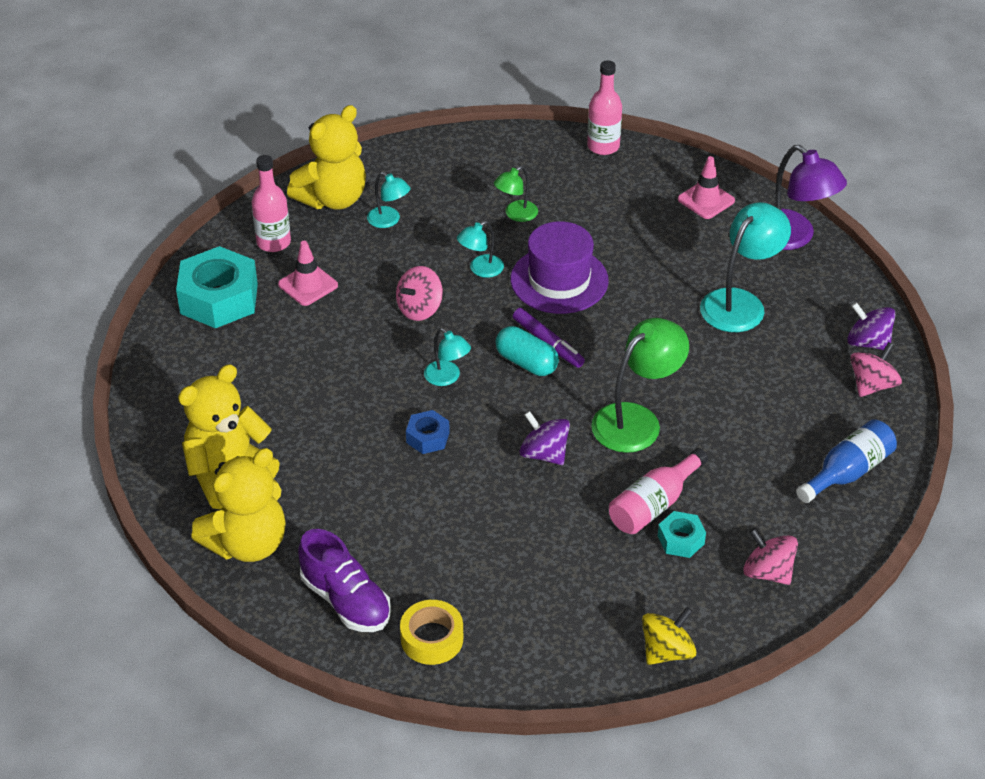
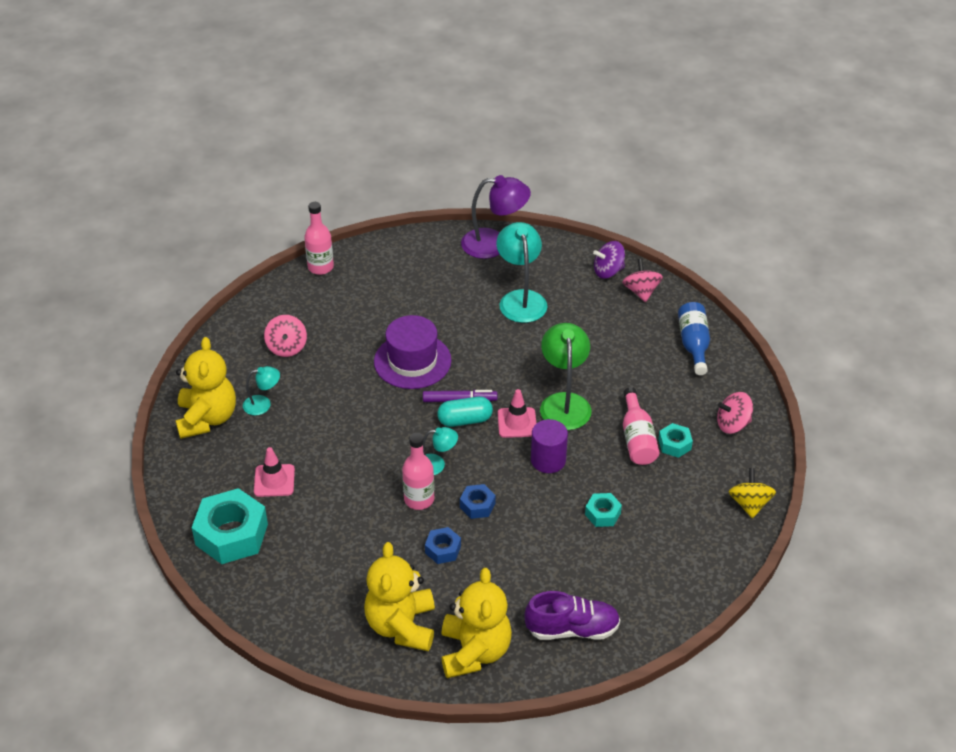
camera: 50 degrees left, 0 degrees up
(273, 242) = (212, 473): pink bottle -> pink bottle (419, 499)
(347, 446) = (443, 549): none -> blue nut
(419, 309) = (361, 440): pink spinning top -> pink spinning top (287, 347)
(432, 638) = (642, 605): yellow tape -> none
(480, 269) = (361, 390): turquoise lamp -> none
(516, 214) = (332, 343): green lamp -> none
(519, 537) = (602, 514): none -> turquoise nut
(544, 454) = (548, 460): purple spinning top -> purple cylinder
(706, 200) = (421, 256): pink traffic cone -> pink traffic cone (517, 423)

